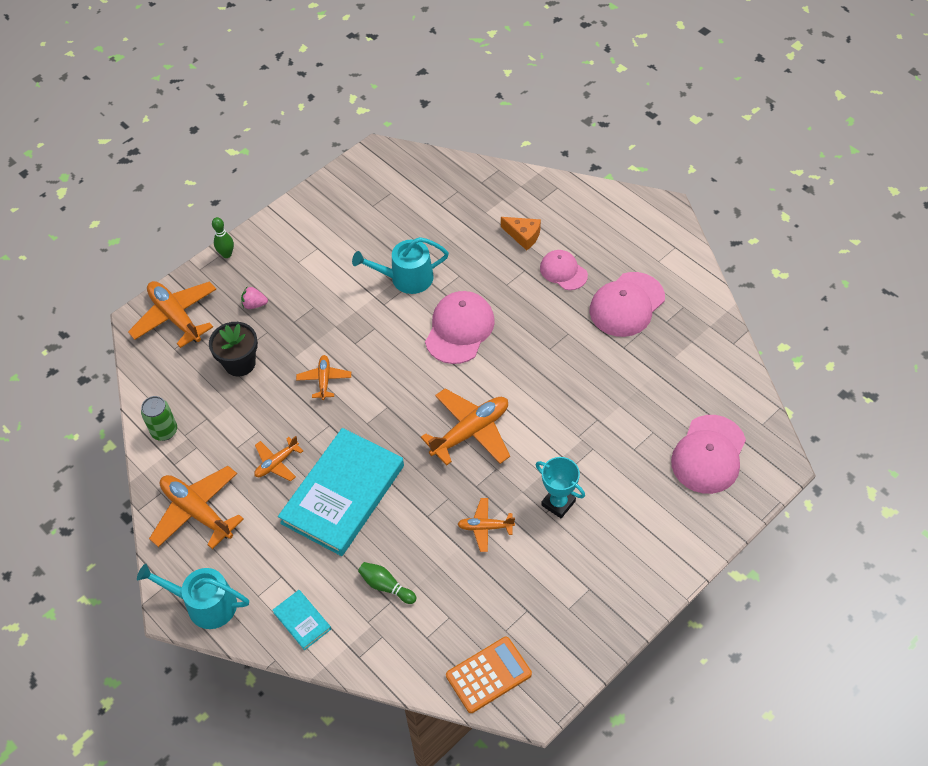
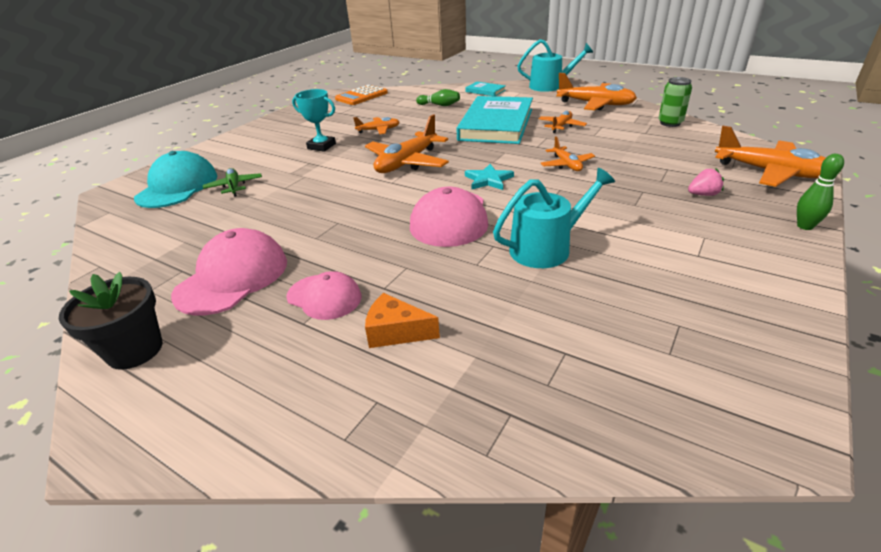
camera: 165 degrees right, 20 degrees down
(240, 363) = (659, 159): black flower pot -> black flower pot (135, 350)
(406, 375) = (488, 180): none -> turquoise star
(648, 436) = (234, 187): none -> green plane
(708, 454) = (177, 187): pink cap -> turquoise cap

